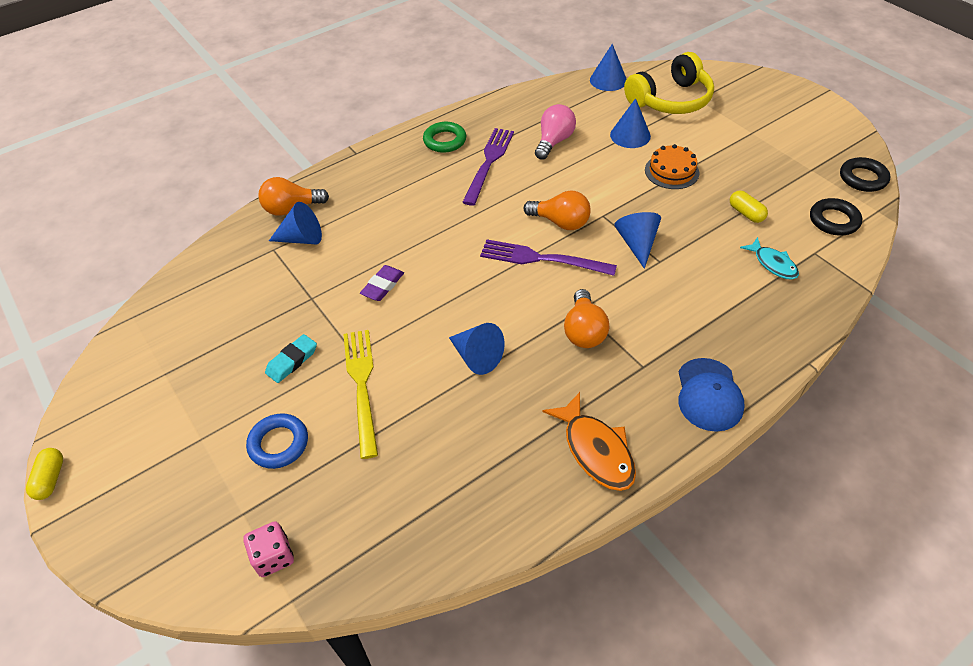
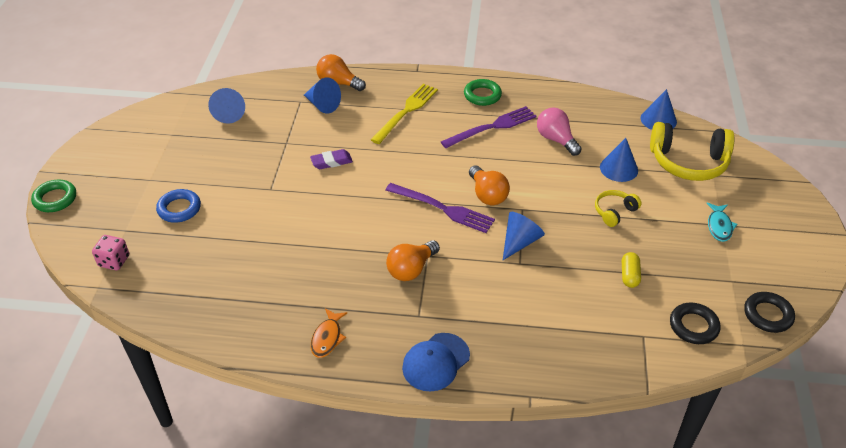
camera: 40 degrees right, 5 degrees down
(50, 479) = (71, 151): yellow capsule -> none
(101, 547) = (55, 199): none -> green ring
(292, 361) = (235, 171): turquoise eraser -> none
(361, 385) = (253, 208): yellow fork -> yellow fork (406, 111)
(477, 357) = (331, 238): blue cone -> blue cone (229, 113)
(541, 259) = (443, 209): purple fork -> purple fork turned 150 degrees clockwise
(554, 141) = (556, 139): pink light bulb -> pink light bulb turned 105 degrees counterclockwise
(596, 450) = (327, 338): orange fish -> orange fish, size x0.64
(671, 171) = (614, 212): orange cake -> yellow headphones
(773, 264) = (599, 320): turquoise fish -> turquoise fish (719, 226)

